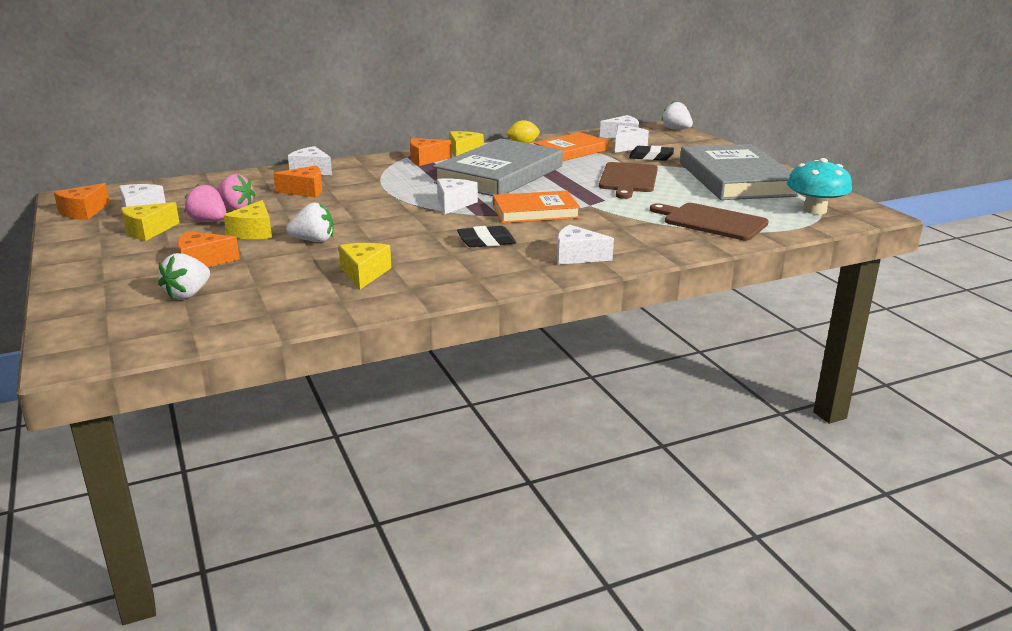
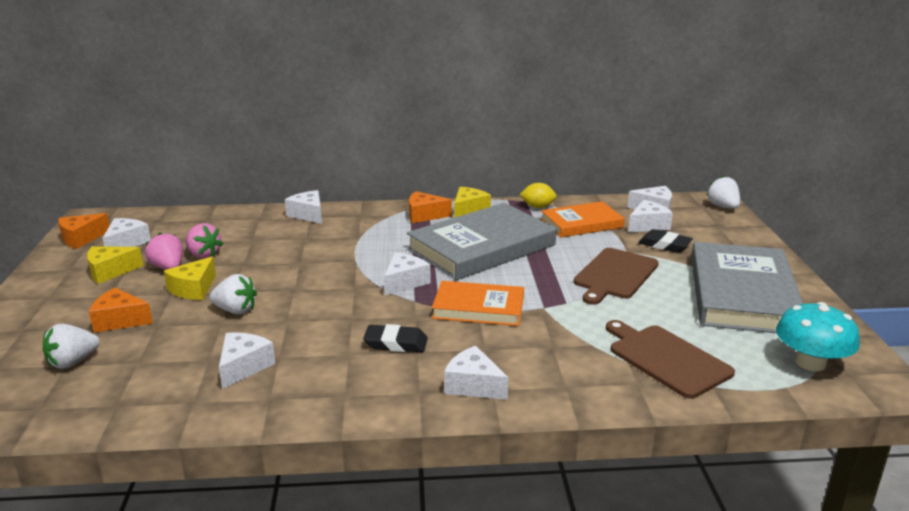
camera: 20 degrees right, 0 degrees up
(305, 191) = (281, 241): orange cheese -> none
(364, 274) = (243, 367): yellow cheese -> white cheese

